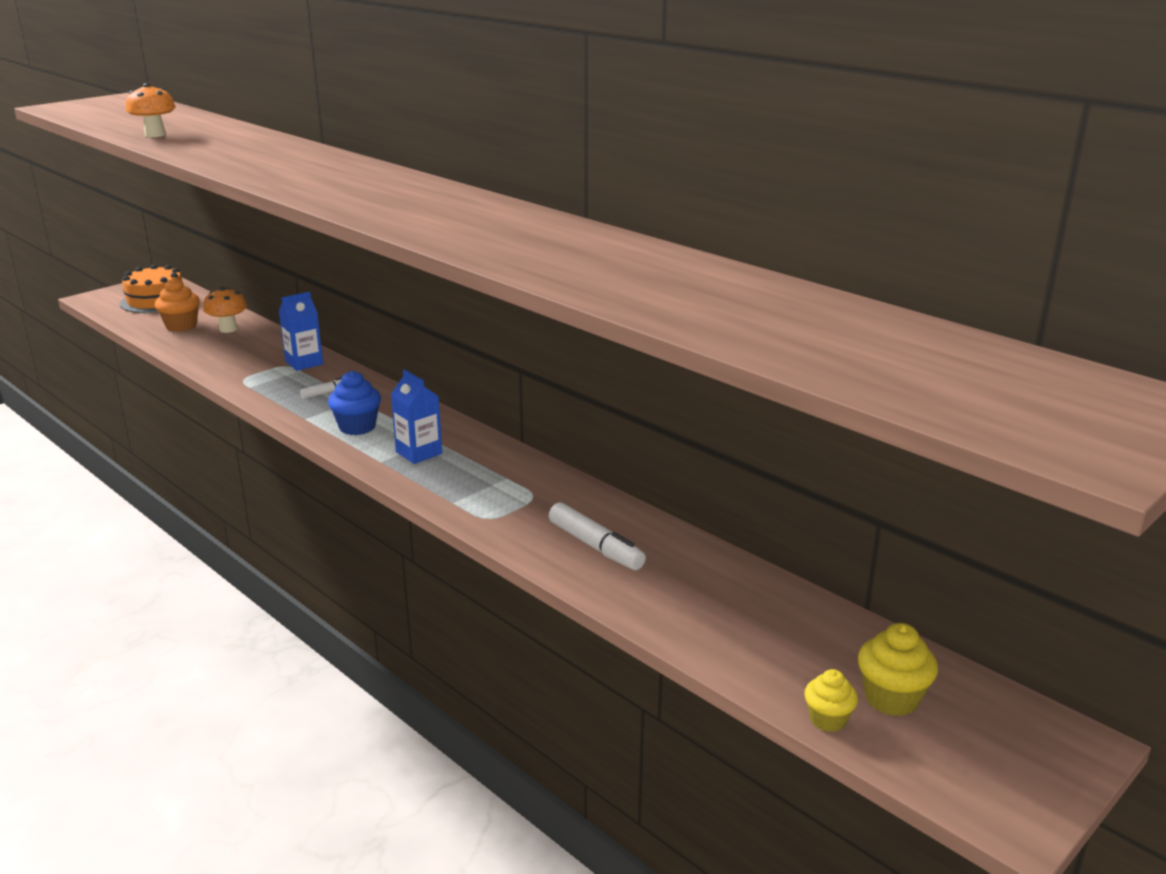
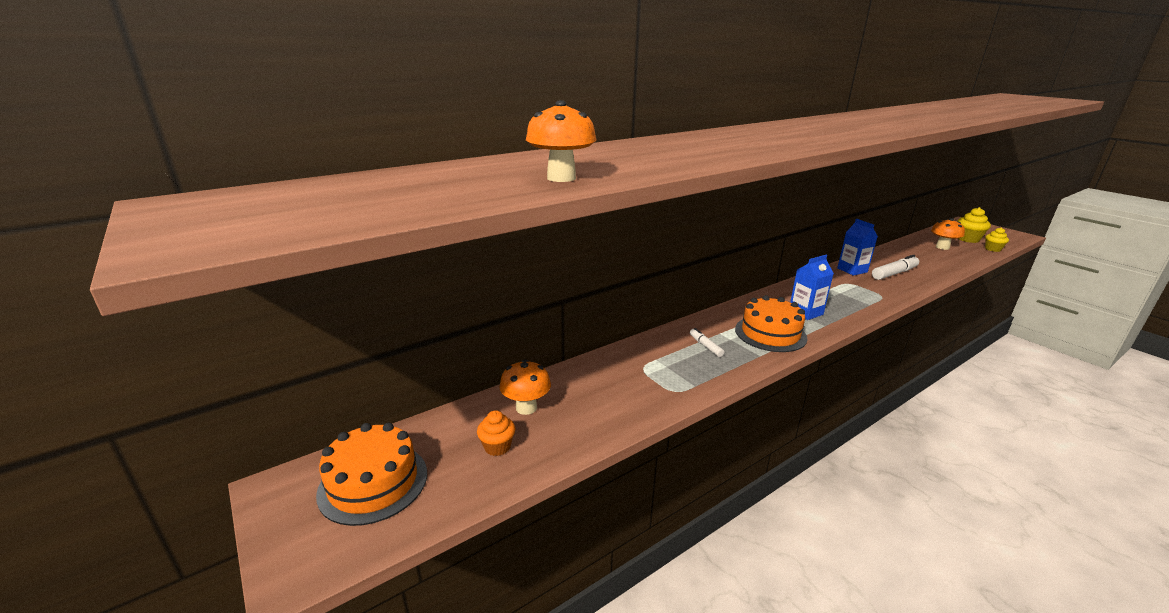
camera: 80 degrees left, 0 degrees up
(181, 326) = (497, 447): orange cupcake -> orange cupcake, size x0.66
(304, 363) = (637, 358): blue carton -> blue carton (852, 270)
(357, 427) = (770, 333): blue cupcake -> orange cake
(794, 639) = (942, 247): none -> orange mushroom

